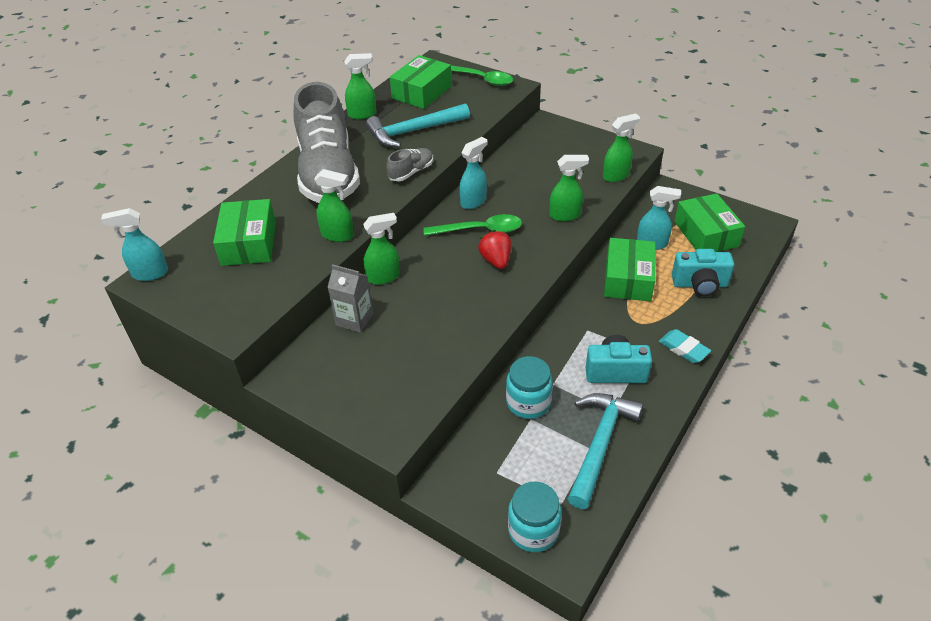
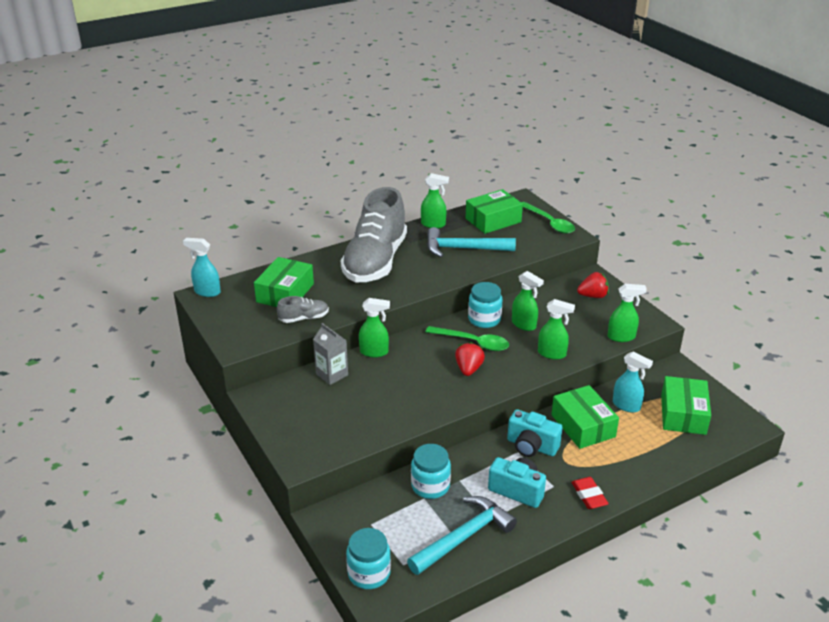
camera: 25 degrees right, 10 degrees down
(338, 235) = (350, 307): green spray bottle -> green spray bottle (524, 325)
(411, 172) = (438, 279): grey shoe -> grey shoe (304, 318)
(473, 201) = (484, 319): turquoise spray bottle -> turquoise jar
(560, 143) = (593, 296): none -> red strawberry
(628, 279) = (583, 426): green box -> green box turned 60 degrees counterclockwise
(683, 349) = (589, 495): turquoise eraser -> red eraser
(700, 284) = (644, 452): turquoise camera -> turquoise camera (531, 446)

